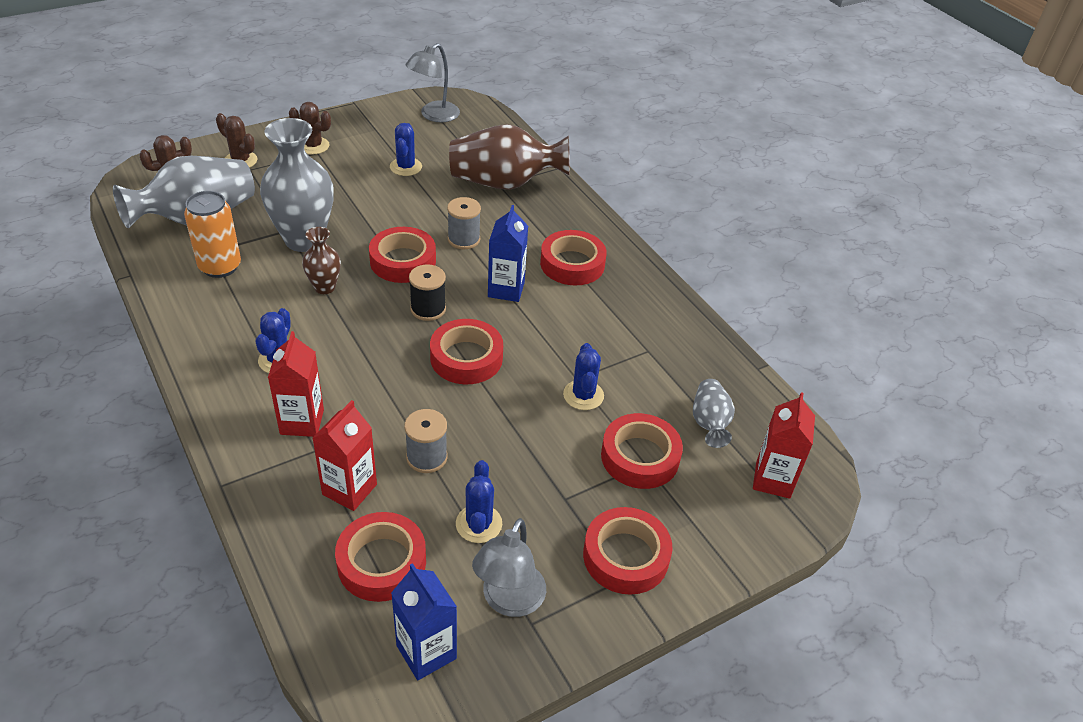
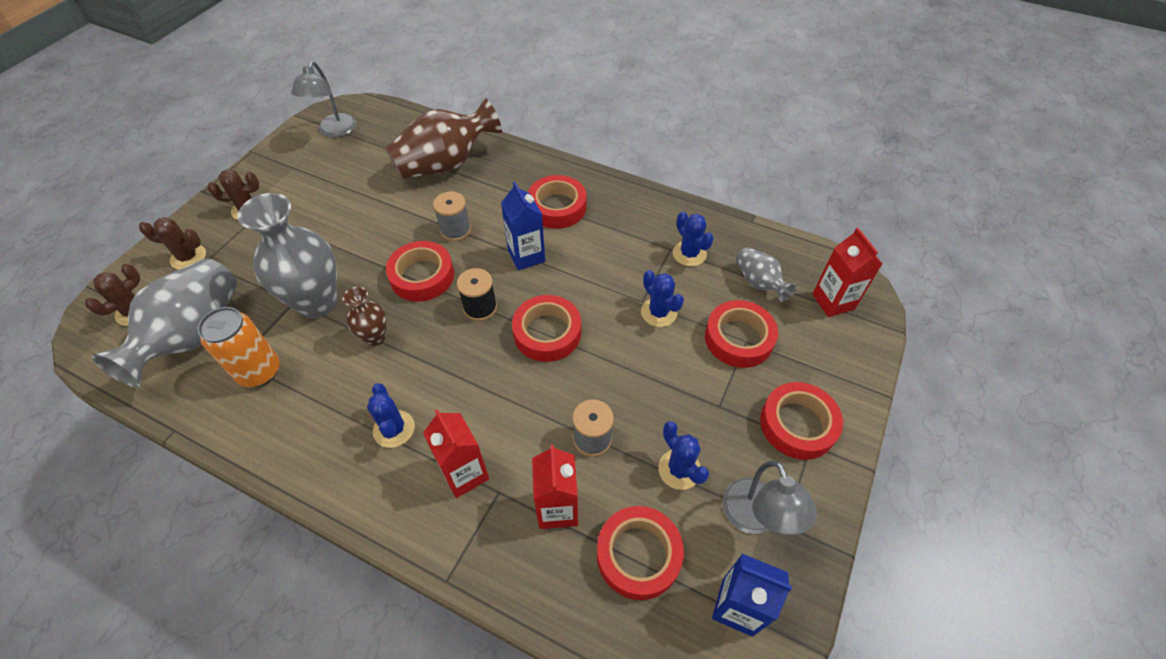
camera: 30 degrees left, 10 degrees up
(406, 167) = (350, 189): blue cactus -> blue cactus (689, 254)

